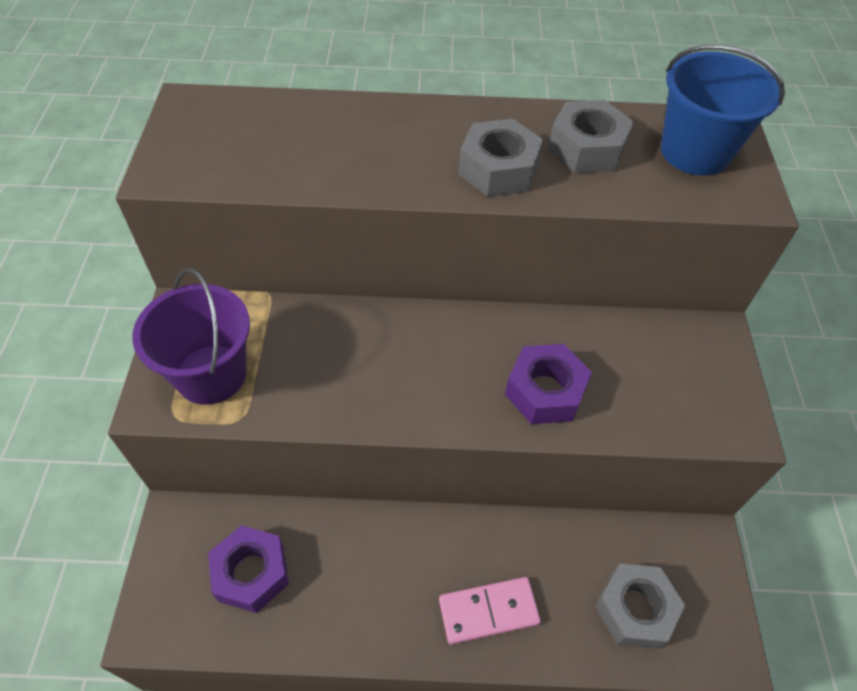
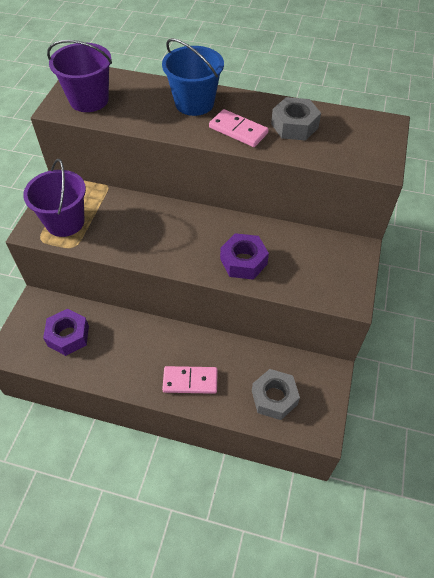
camera: 15 degrees right, 0 degrees up
(217, 150) = (89, 100): none -> purple bucket
(498, 169) = (238, 130): grey nut -> pink domino
(695, 152) = (358, 136): blue bucket -> blue bucket (194, 103)

